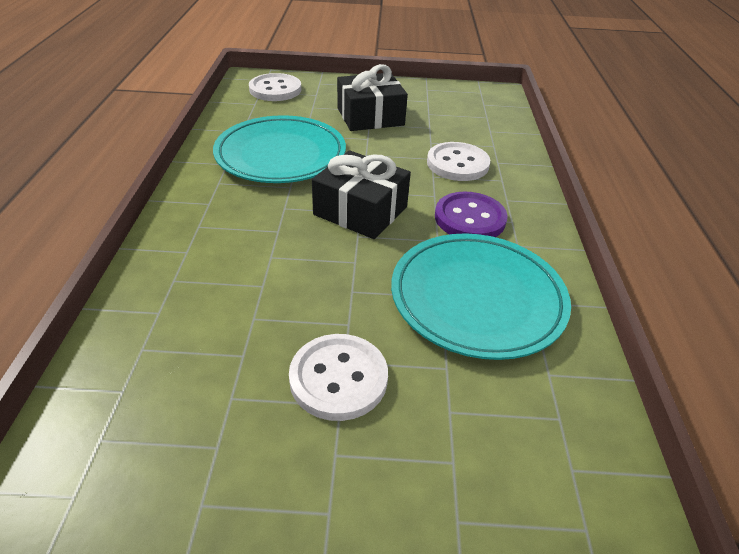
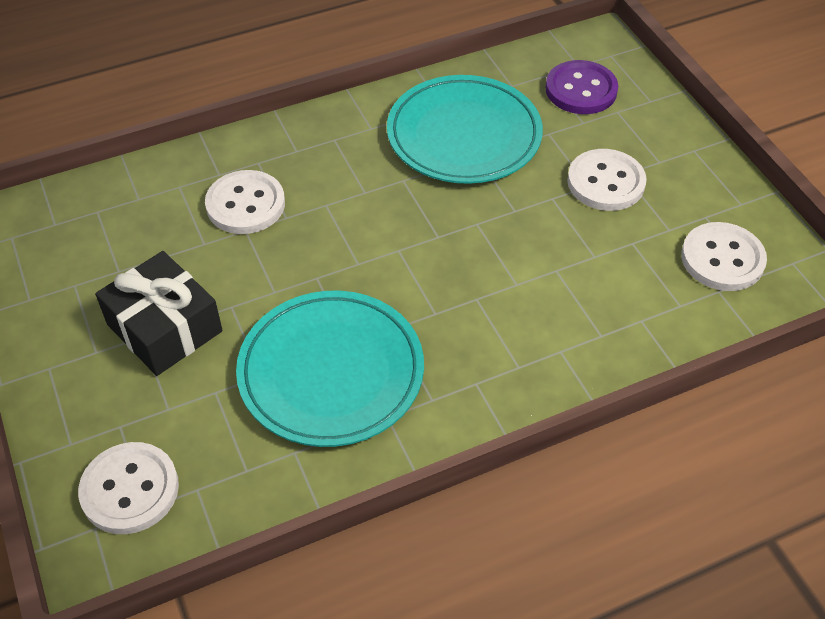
camera: 115 degrees left, 10 degrees up
(151, 421) = (722, 259): none -> white button
(360, 211) = (396, 250): black gift -> none
(470, 218) = (351, 167): purple button -> purple button (581, 90)

